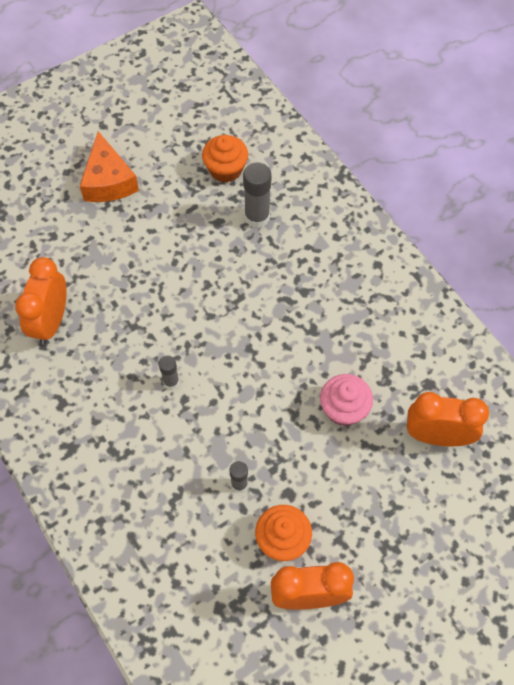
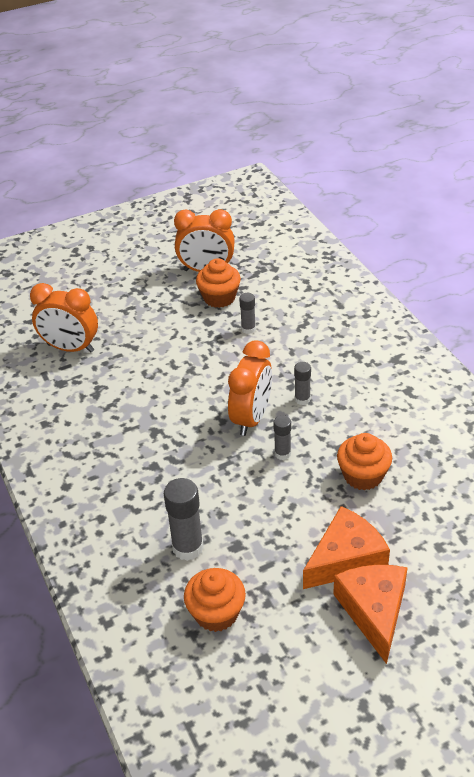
camera: 170 degrees left, 20 degrees down
(51, 322) = (428, 457): orange clock -> orange clock (251, 418)
(112, 297) = (363, 475): none -> orange cupcake
(129, 219) = (345, 559): none -> orange cheese
(186, 314) = (282, 453): none -> grey glue stick
(344, 409) = (144, 370): pink cupcake -> none

